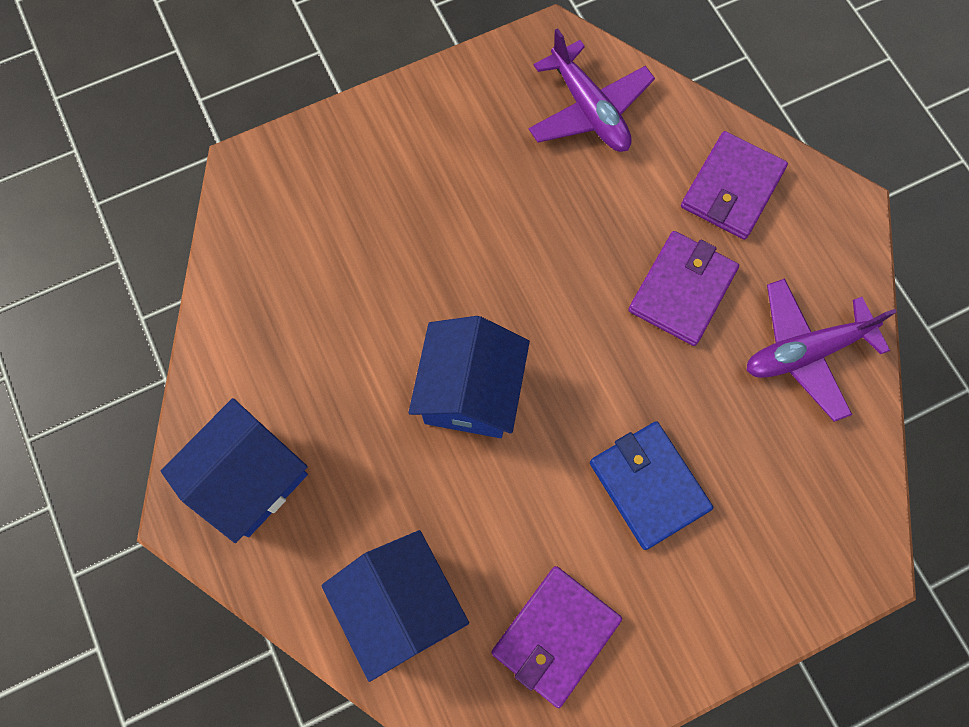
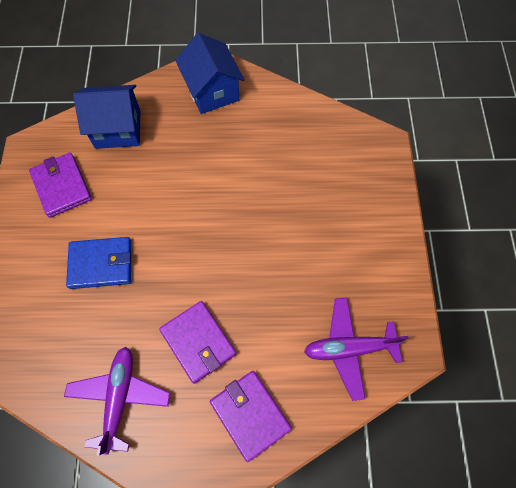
camera: 115 degrees right, 5 degrees down
(470, 392) = (201, 199): blue house -> none

